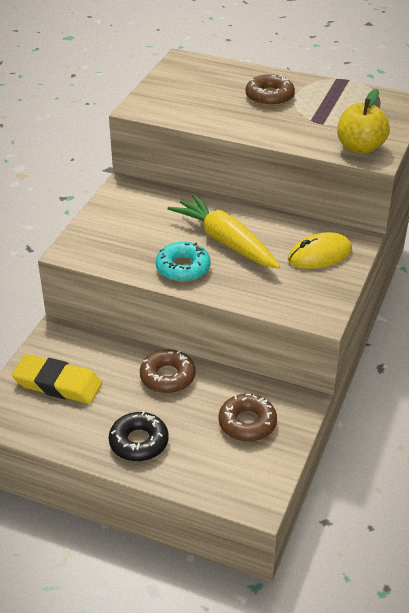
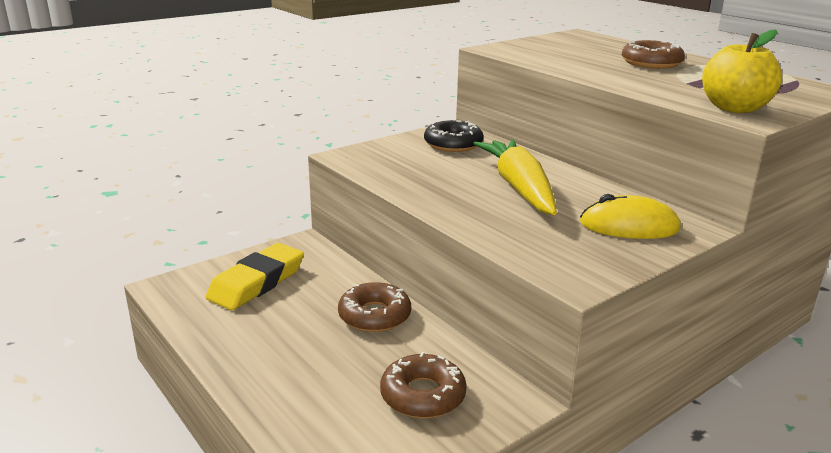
camera: 30 degrees right, 15 degrees down
(58, 384) = (257, 283): yellow eraser -> yellow eraser turned 75 degrees clockwise
(139, 442) = (277, 364): black donut -> black donut (453, 144)
(183, 268) = (446, 194): turquoise donut -> none

